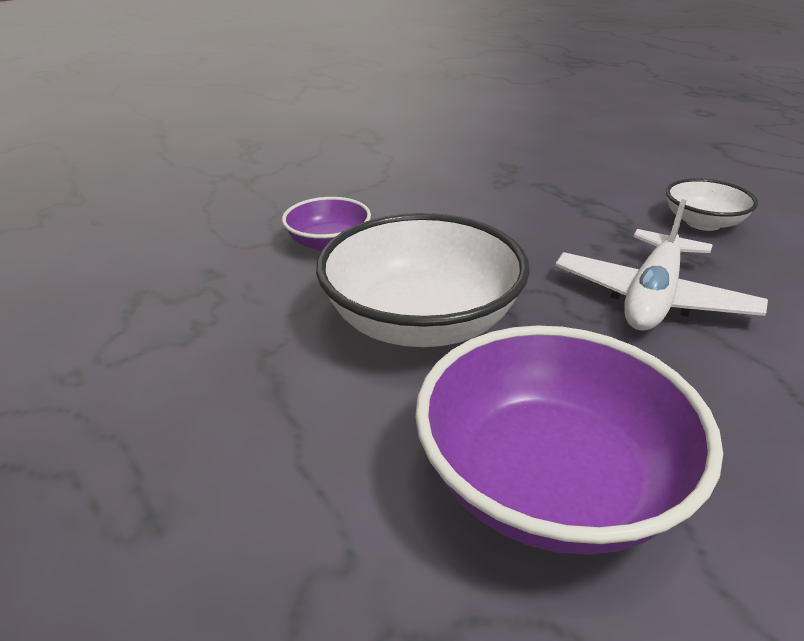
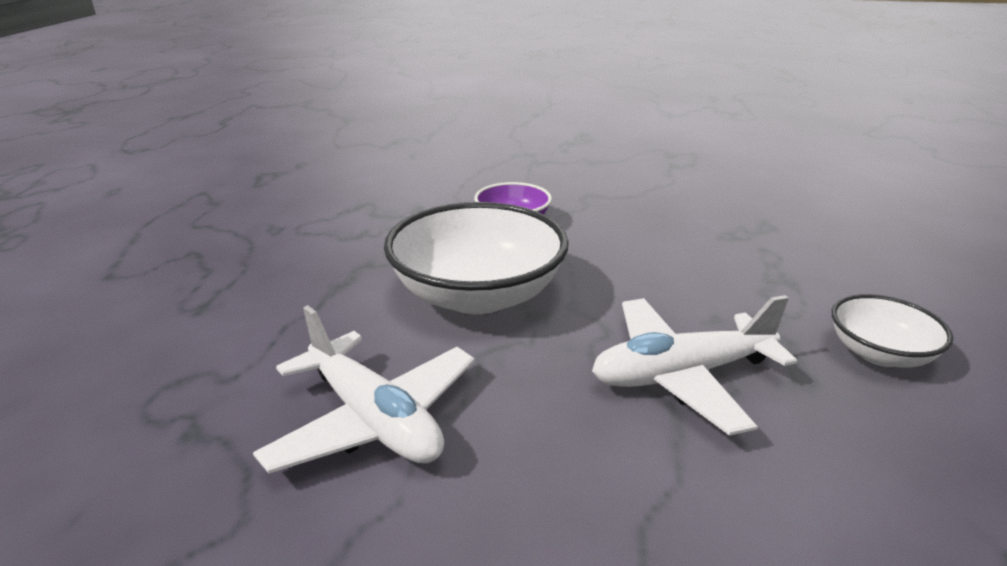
camera: 45 degrees right, 5 degrees down
(550, 482) = (373, 419): purple bowl -> white plane

